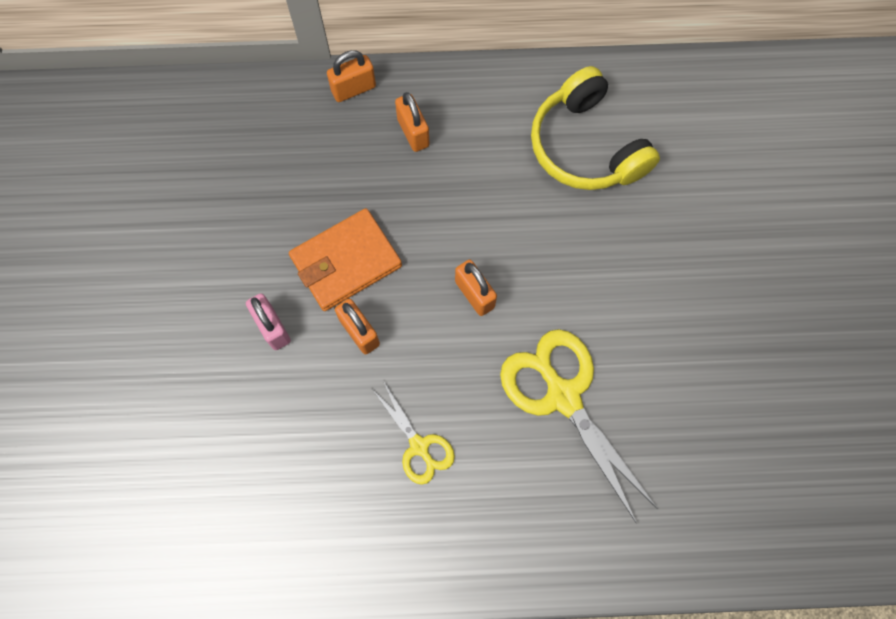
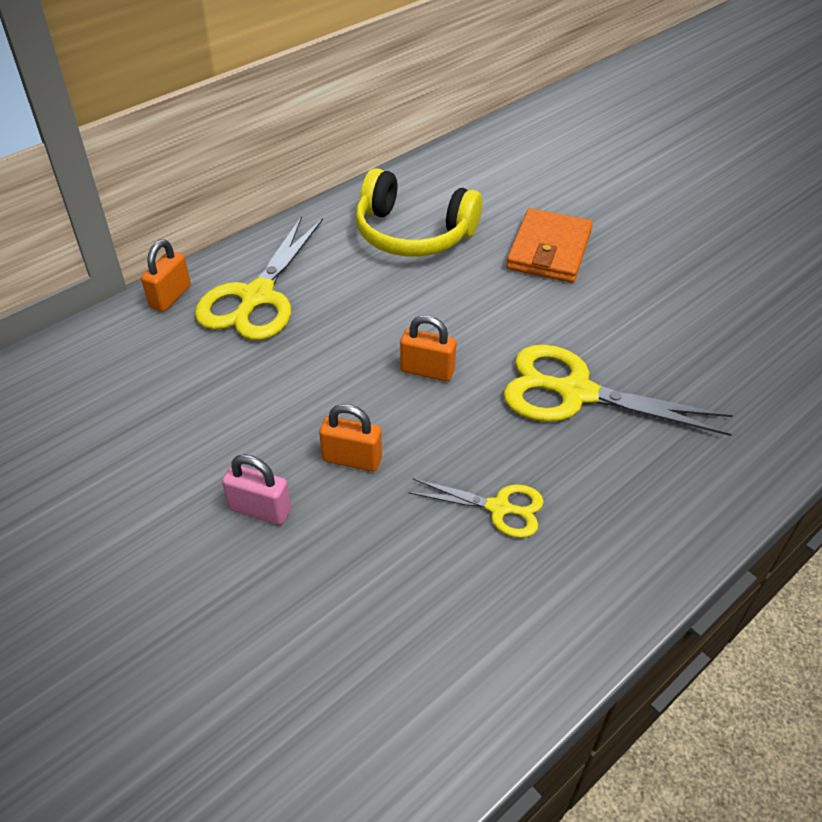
camera: 40 degrees left, 25 degrees down
(346, 262) = (285, 416): orange wallet -> orange wallet (549, 250)
(413, 132) = (257, 297): orange padlock -> yellow scissors

